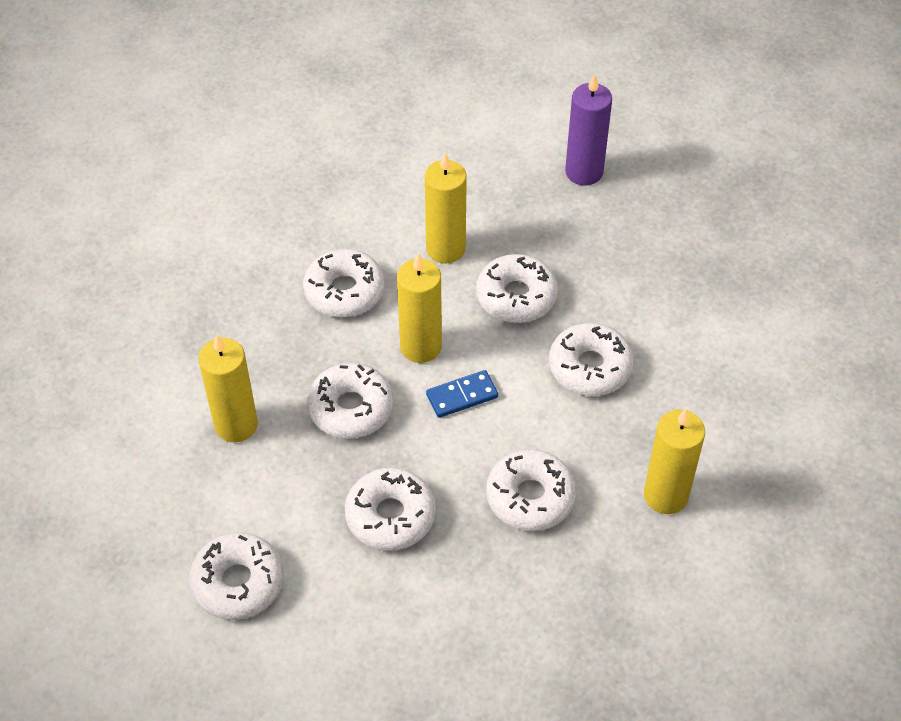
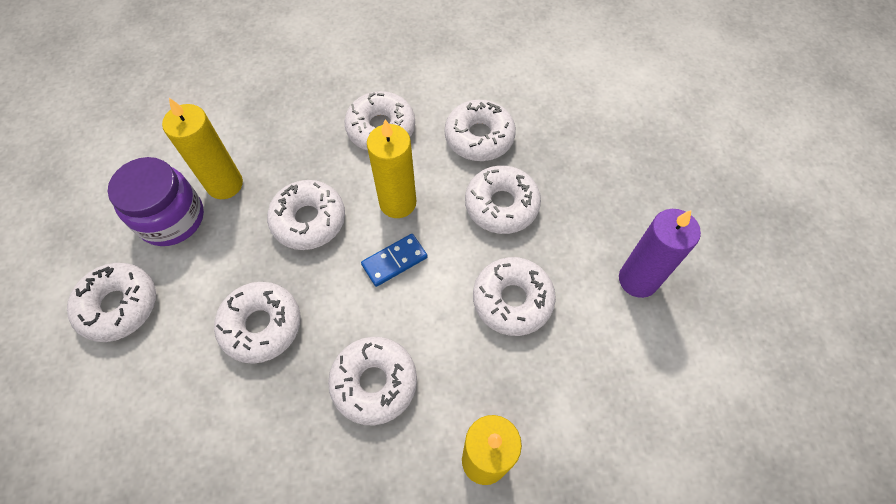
camera: 35 degrees right, 10 degrees up
(212, 484) = (171, 218): none -> purple jar
(445, 249) = (479, 137): yellow candle -> white donut
(462, 396) = (394, 261): blue domino -> blue domino turned 45 degrees counterclockwise
(584, 172) = (636, 135): purple candle -> purple candle (638, 280)

